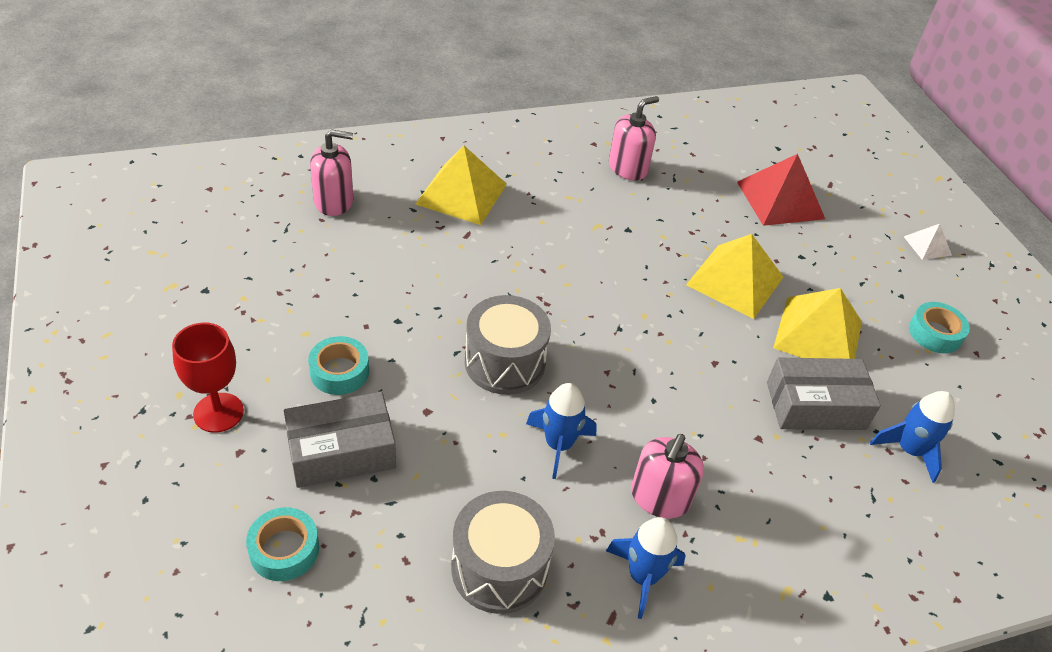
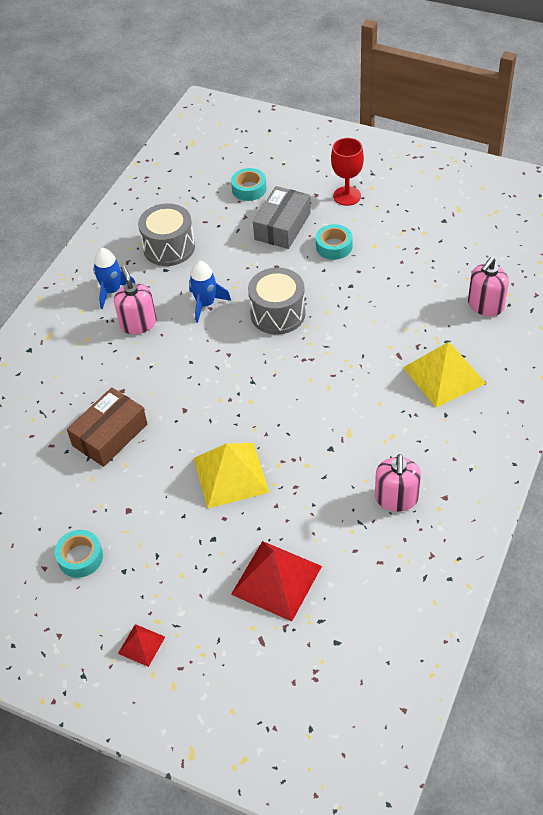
camera: 140 degrees right, 5 degrees up
(815, 405) = (110, 435): grey box -> brown box
(818, 334) = (148, 484): yellow pyramid -> none
(909, 450) = (41, 455): blue rocket -> none
(927, 245) = (141, 645): white pyramid -> red pyramid

